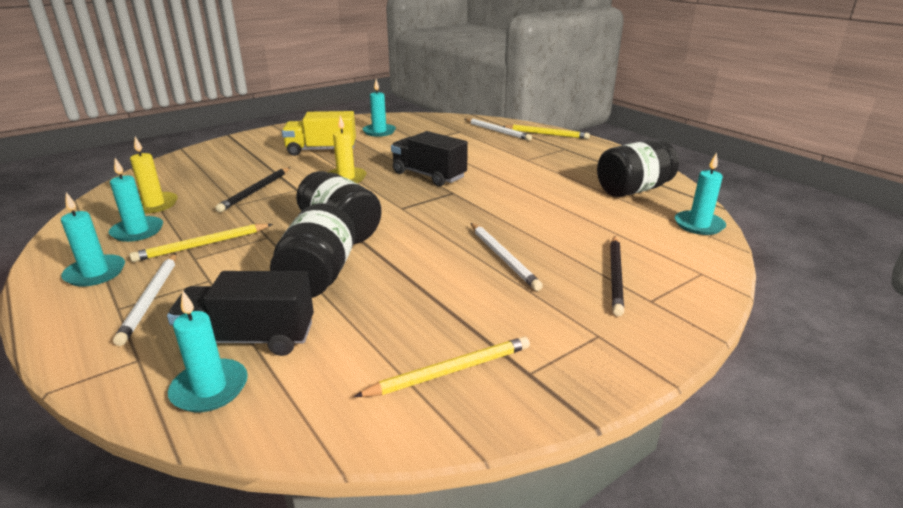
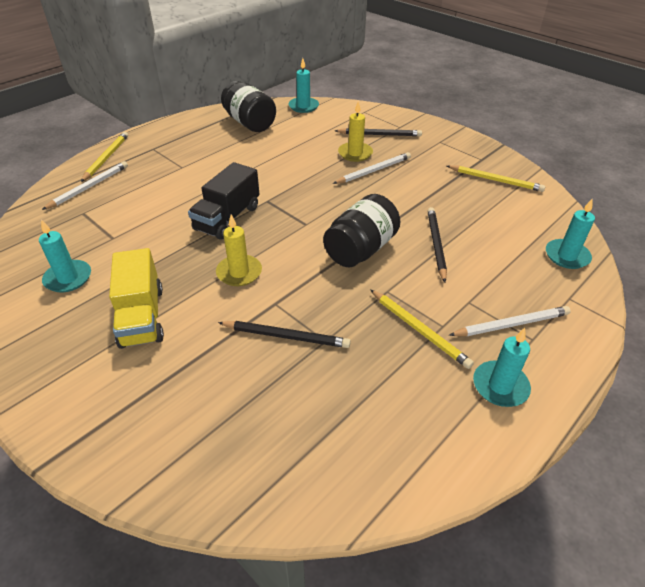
camera: 100 degrees left, 15 degrees up
(137, 231) = (413, 399): turquoise candle -> none
(154, 205) = (345, 421): yellow candle -> yellow candle (355, 153)
(249, 339) = (519, 255): black truck -> none
(318, 277) = (436, 244): black jar -> black pencil
(450, 371) = (495, 180): yellow pencil -> yellow pencil turned 150 degrees clockwise

